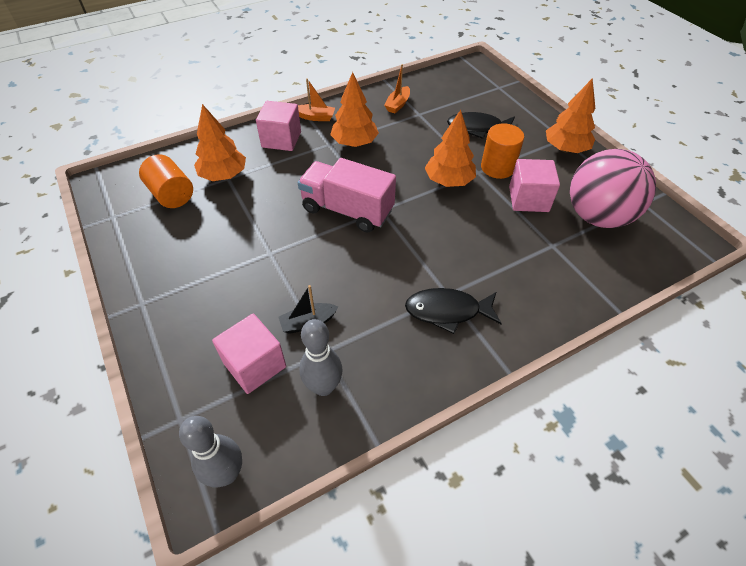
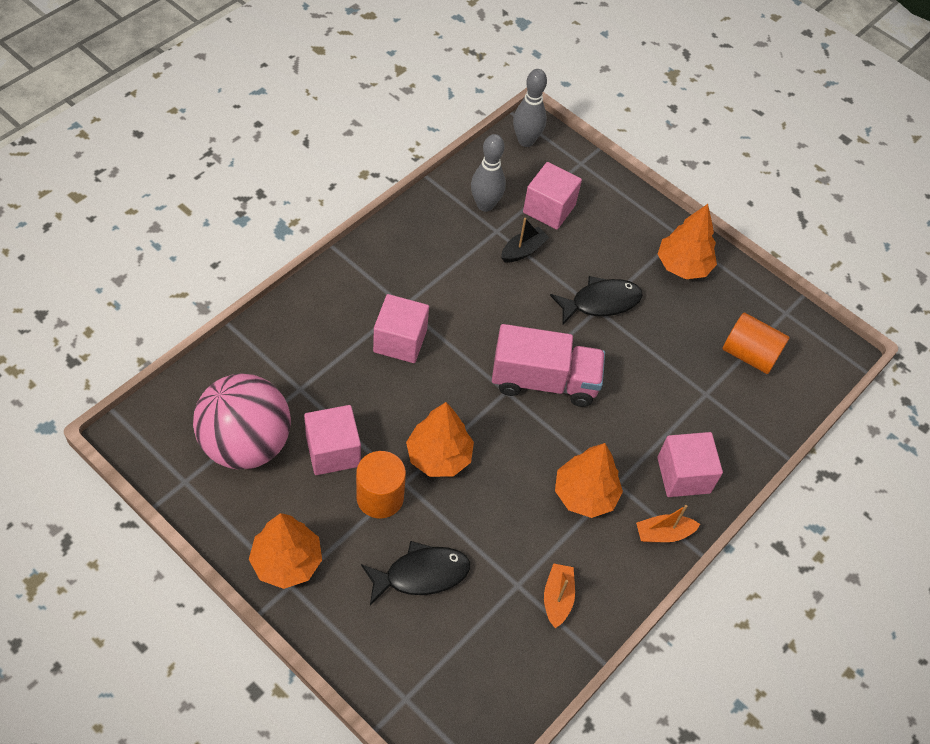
camera: 155 degrees right, 5 degrees up
(223, 175) = (713, 396): orange tree -> orange tree (683, 266)
(447, 311) = (400, 288): black fish -> black fish (601, 302)
(458, 264) = (400, 341): none -> pink cube

